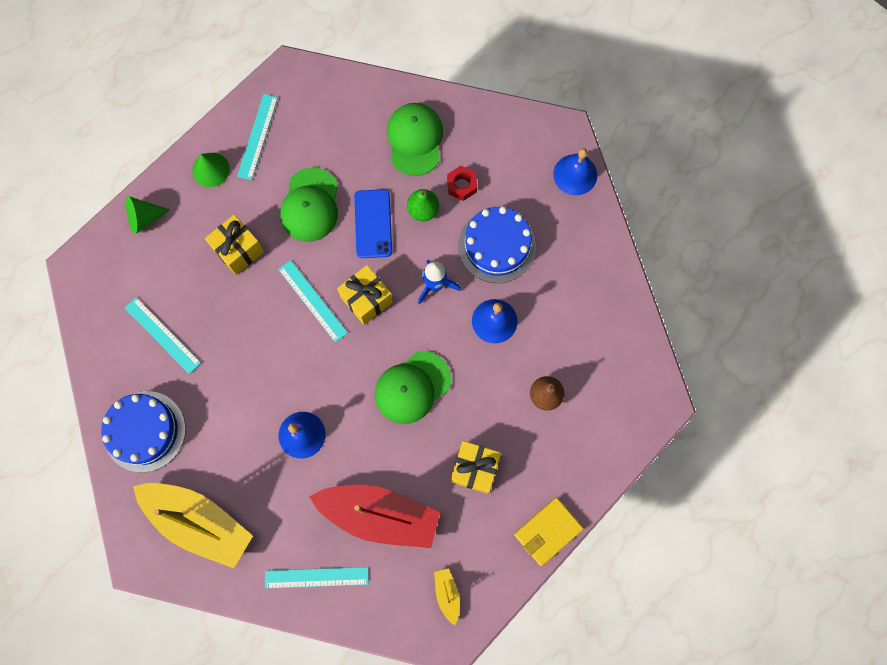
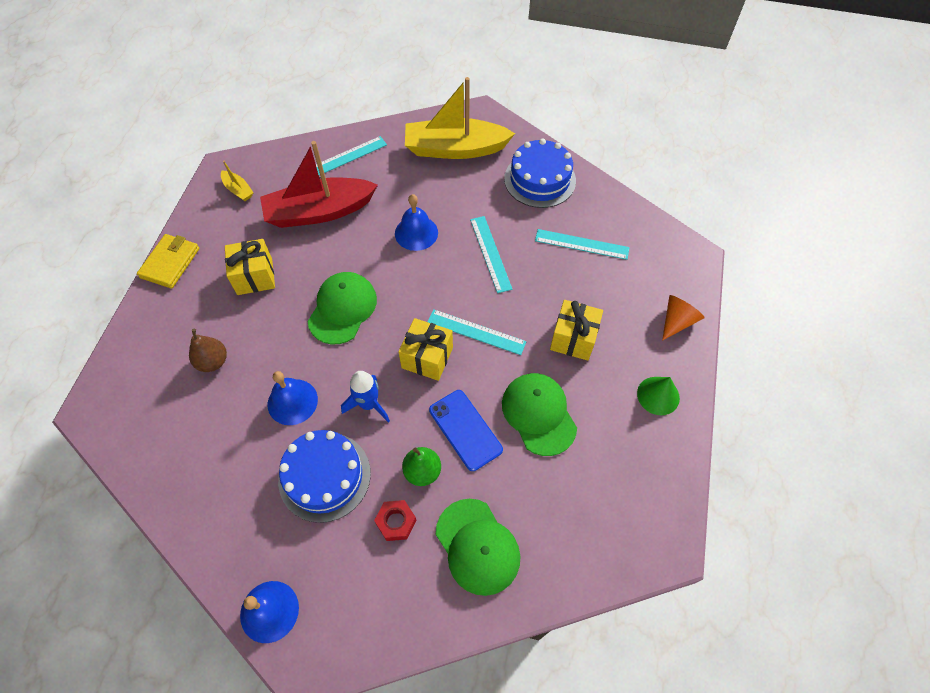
camera: 150 degrees right, 15 degrees down
(144, 218) = (677, 321): green cone -> orange cone
(258, 136) = (641, 454): turquoise ruler -> turquoise ruler (490, 253)

